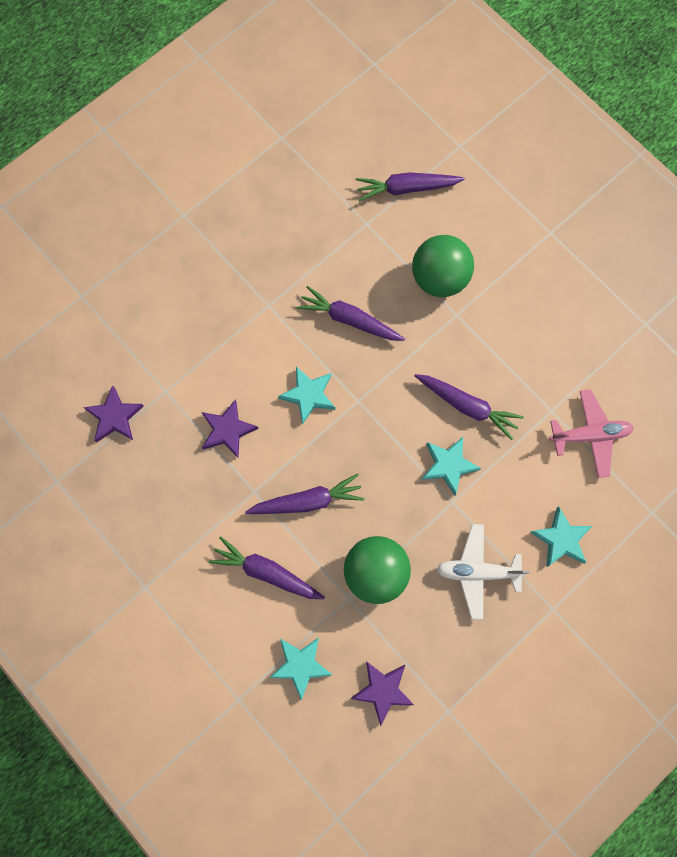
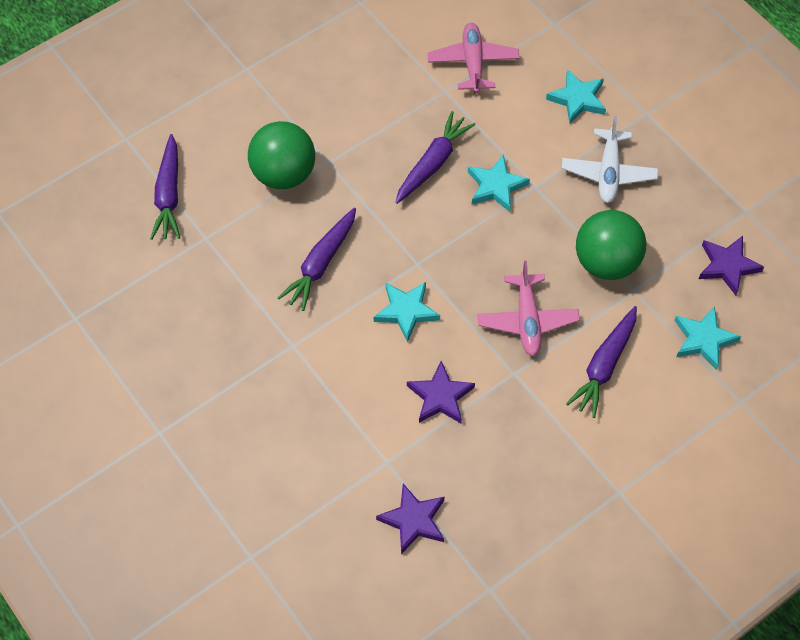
camera: 85 degrees left, 15 degrees down
(308, 501) = (527, 320): purple carrot -> pink plane

